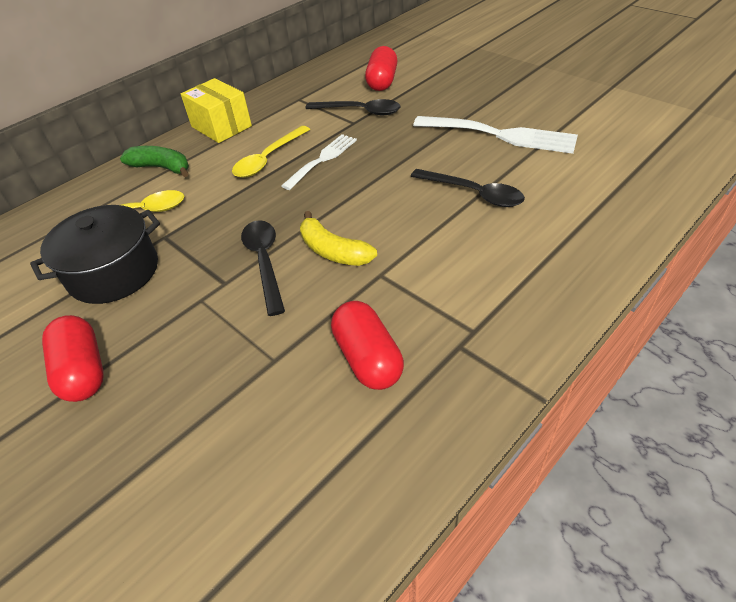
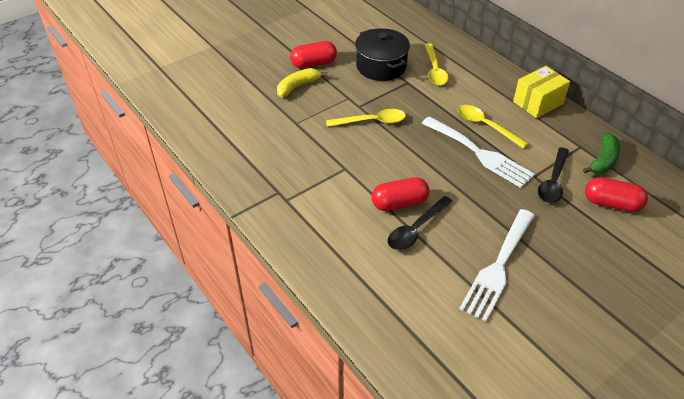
camera: 95 degrees right, 0 degrees up
(162, 168) = (484, 77): green banana -> green banana (603, 160)
(265, 262) = (371, 121): black spoon -> yellow spoon
(322, 159) = (480, 153): white fork -> white fork, size x1.59
(333, 251) = (373, 150): yellow banana -> yellow banana (298, 87)
(367, 358) = (284, 156): red capsule -> red capsule (399, 203)

